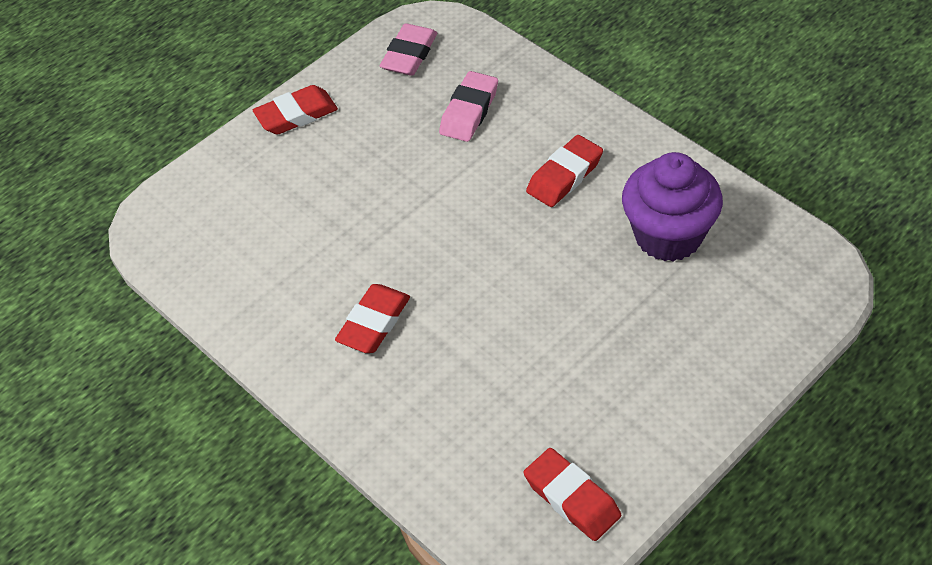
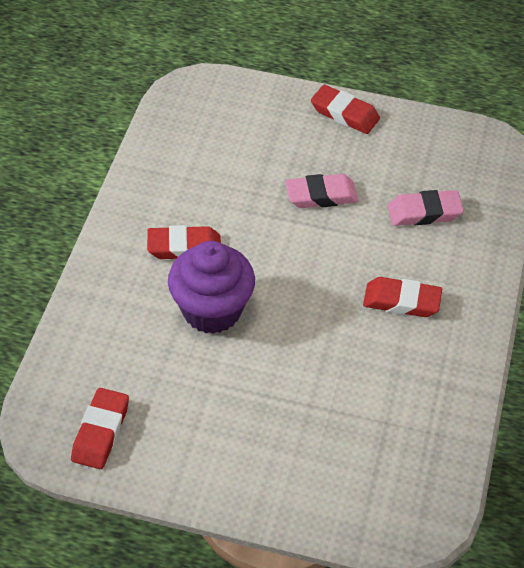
camera: 55 degrees right, 0 degrees up
(409, 55) = (455, 150): pink eraser -> pink eraser (321, 195)
(668, 235) = (387, 395): purple cupcake -> purple cupcake (212, 310)

